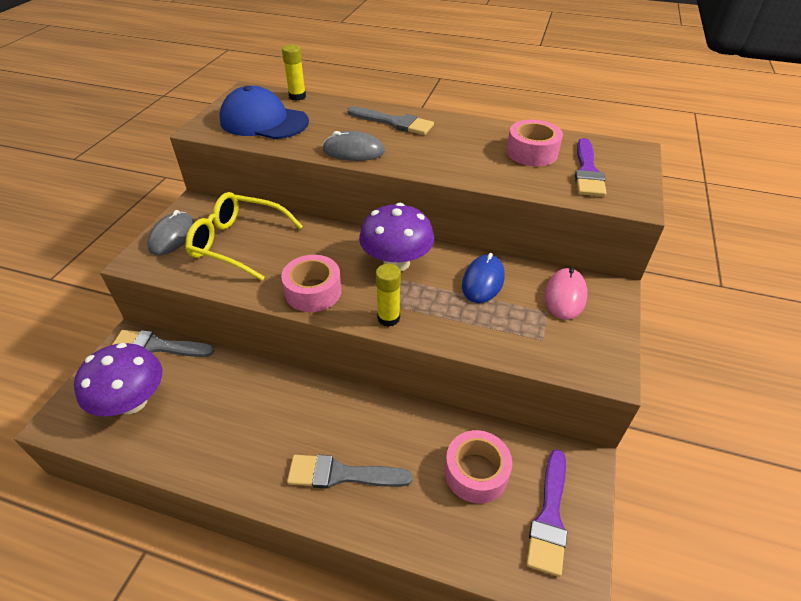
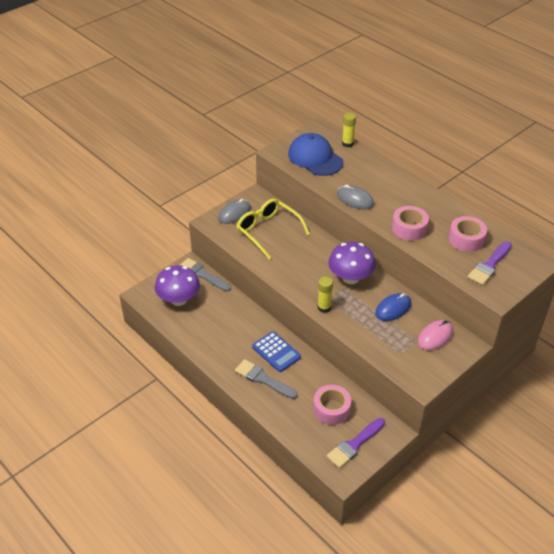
camera: 30 degrees right, 0 degrees up
(313, 291) = (293, 276): pink tape -> pink tape (409, 228)
(337, 418) = (276, 352): none -> blue calculator
(393, 122) = (395, 186): grey brush -> none

